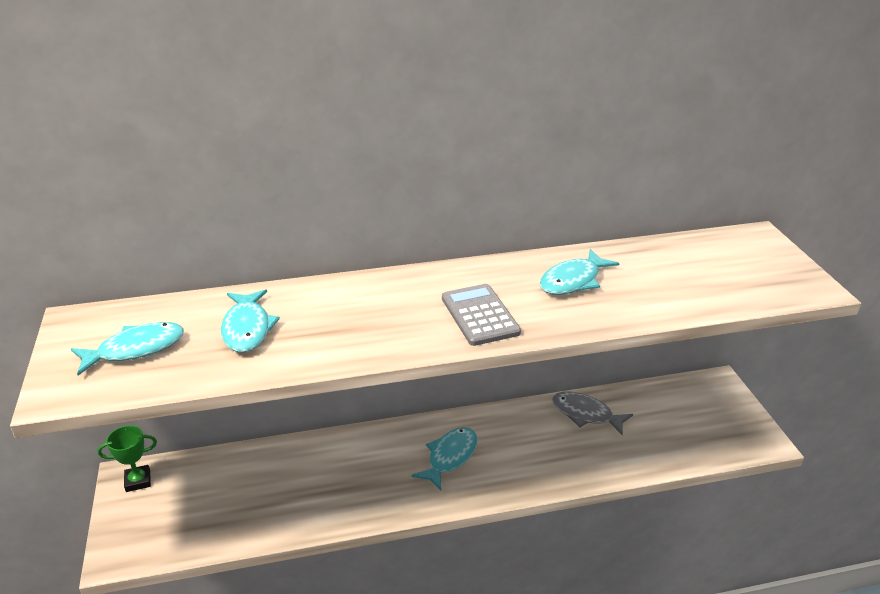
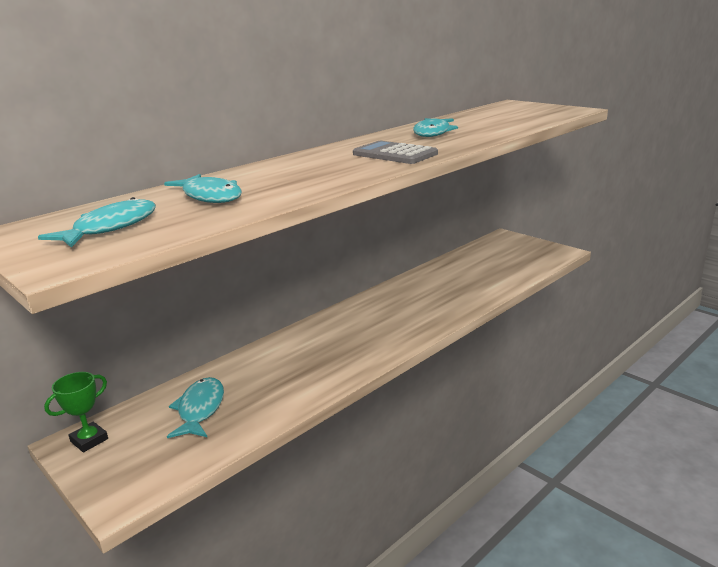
camera: 30 degrees left, 10 degrees down
(450, 457) = (371, 325): turquoise fish -> turquoise fish (200, 409)
(585, 414) = (440, 274): grey fish -> none

